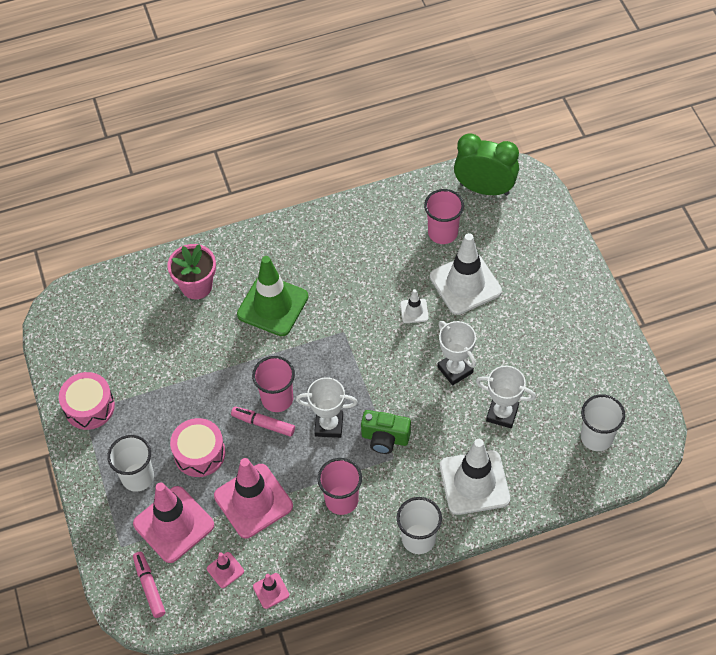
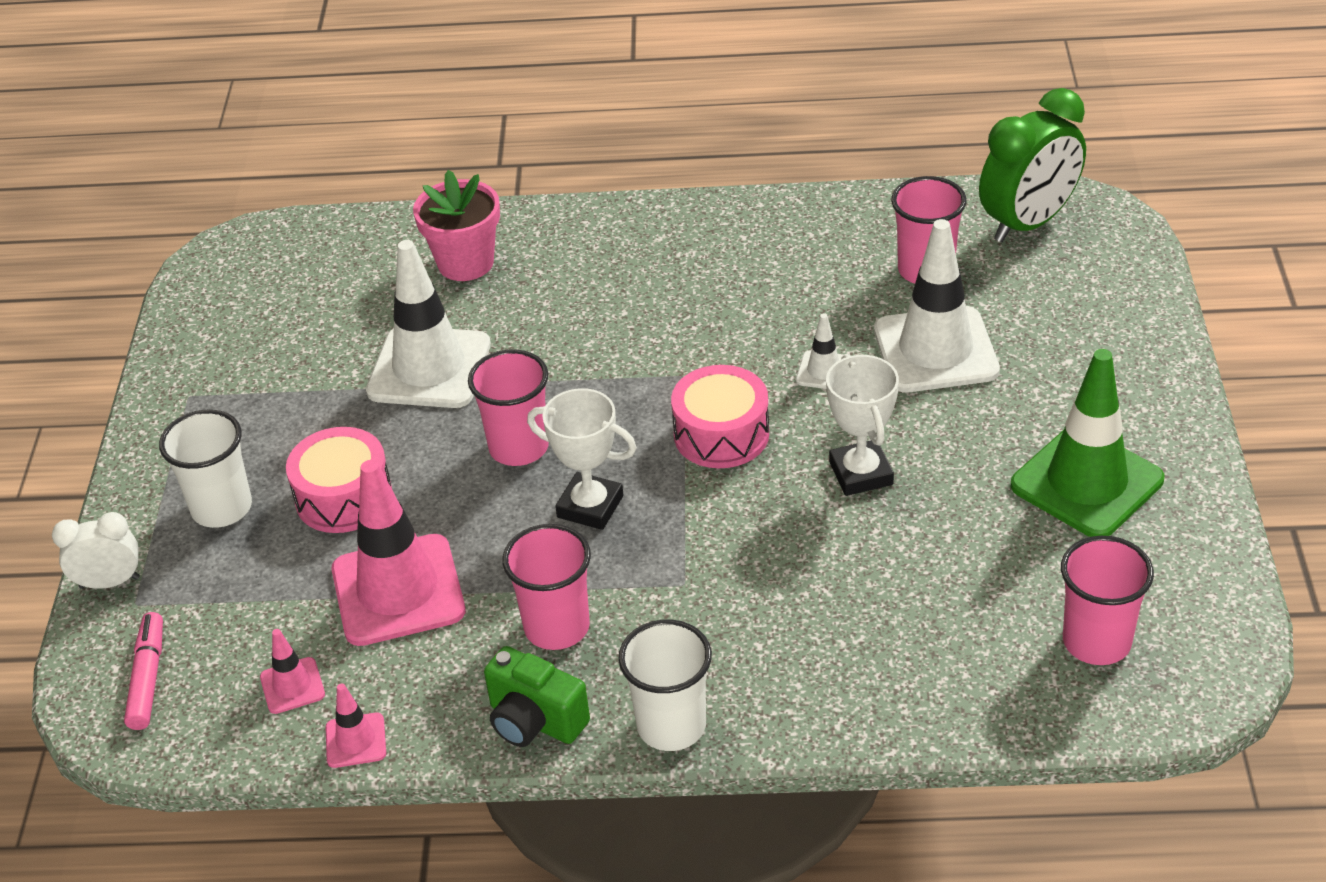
camera: 20 degrees right, 15 degrees down
(89, 407) = (201, 391): pink drum -> pink drum (721, 434)
(100, 538) = (109, 582): none -> white clock
(173, 524) = (242, 593): pink traffic cone -> none
(263, 424) = (476, 479): pink marker -> none
(272, 305) = (578, 314): green traffic cone -> green traffic cone (1086, 483)
(385, 438) = (682, 549): green camera -> green camera (535, 721)
(474, 482) = (821, 659): white traffic cone -> white traffic cone (429, 368)
(484, 189) = (1028, 223): green clock -> green clock turned 105 degrees clockwise
(502, 413) = (922, 561): white trophy -> none
(596, 437) = (1096, 641): white cup -> pink cup

